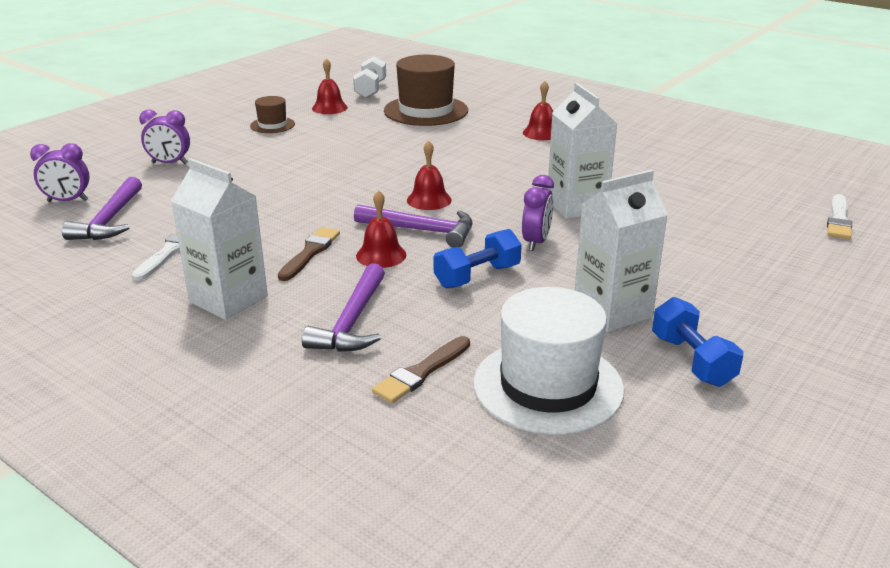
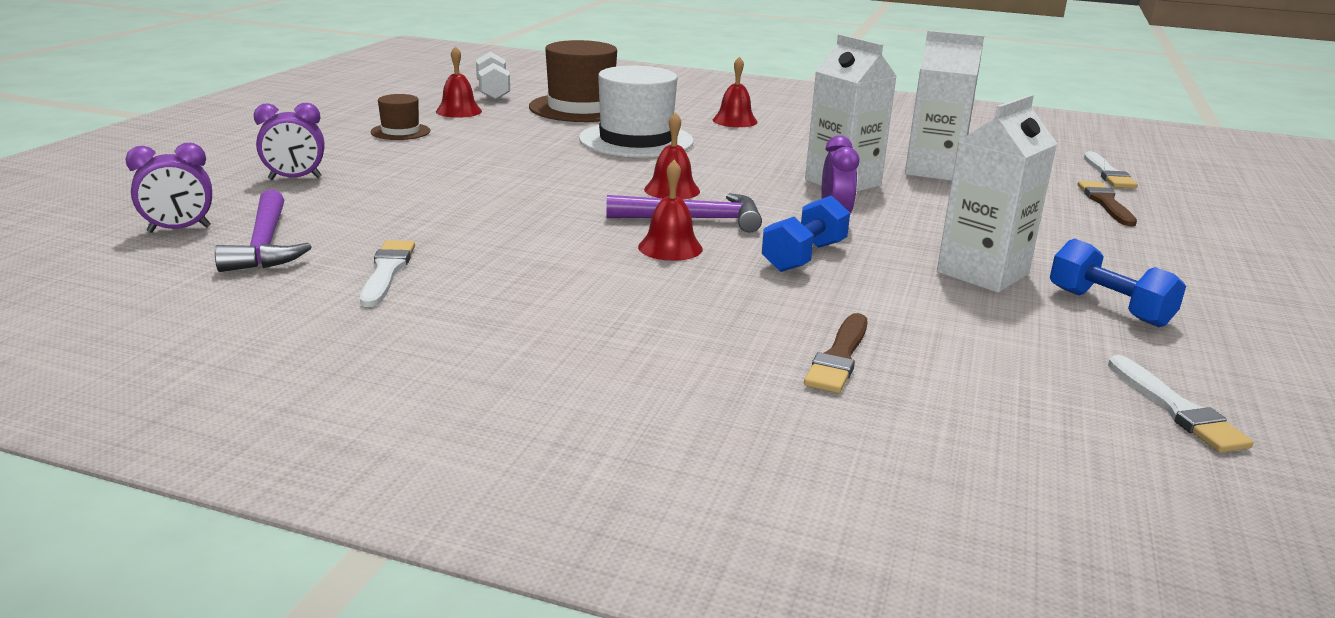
camera: 20 degrees left, 5 degrees down
(228, 299) = (520, 313): white carton -> white carton (933, 171)
(310, 253) = (579, 254): brown brush -> brown brush (1105, 203)
(352, 321) = (703, 317): purple hammer -> none
(548, 386) = (992, 351): white hat -> white hat (636, 140)
(651, 465) = (1176, 409): none -> white brush

